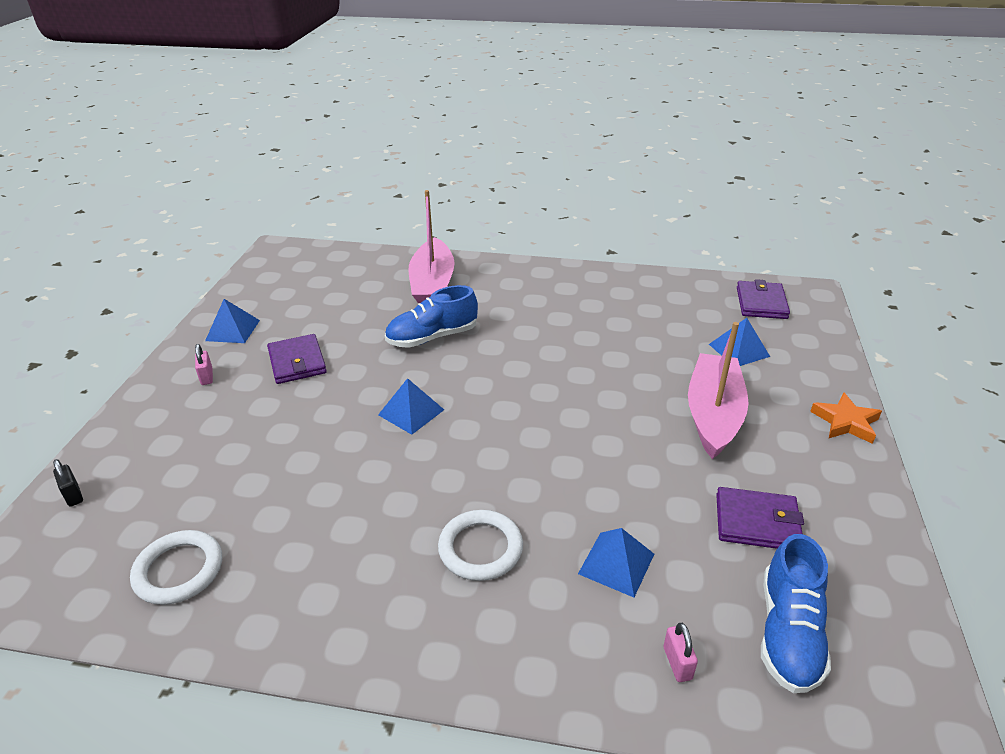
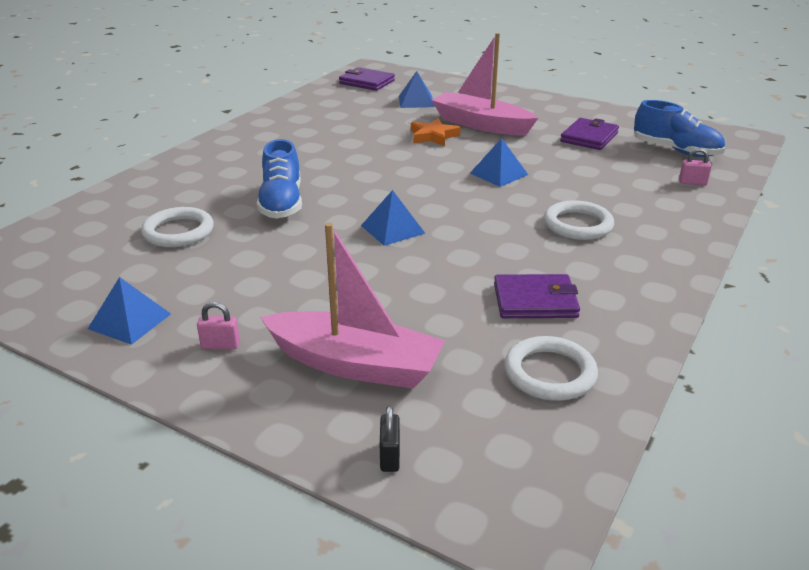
camera: 70 degrees left, 5 degrees down
(73, 495) = (390, 456): black padlock -> black padlock turned 75 degrees counterclockwise
(297, 362) = (250, 281): purple wallet -> purple wallet (535, 301)
(362, 306) = (178, 231): none -> white ring
(432, 284) = (183, 189): pink boat -> pink boat (355, 364)
(616, 563) = (609, 183): blue pyramid -> blue pyramid (499, 174)
(845, 422) = (513, 94): orange star -> orange star (433, 136)

